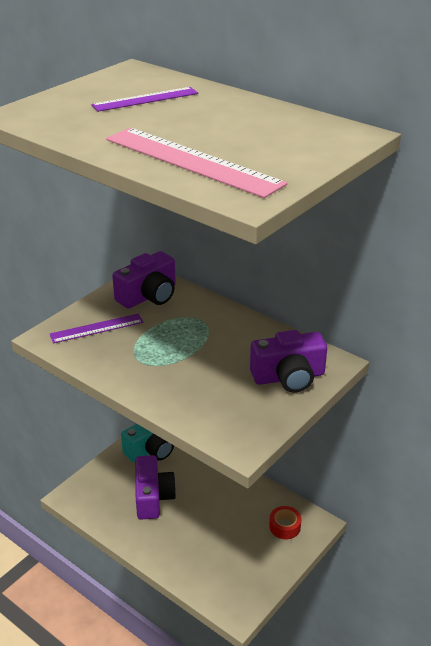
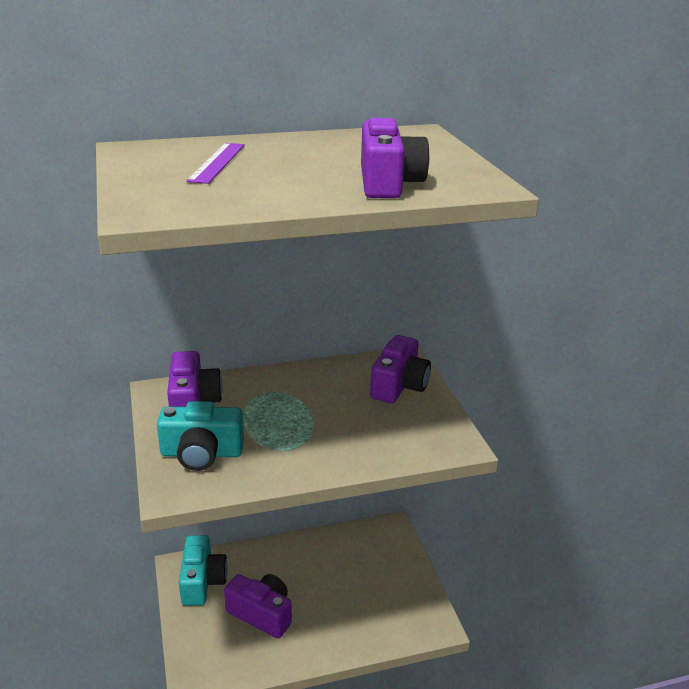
camera: 55 degrees left, 5 degrees down
(97, 328) = (201, 453): purple ruler -> turquoise camera
(192, 161) = (388, 183): pink ruler -> purple camera
(285, 526) = (378, 547): red tape -> none

